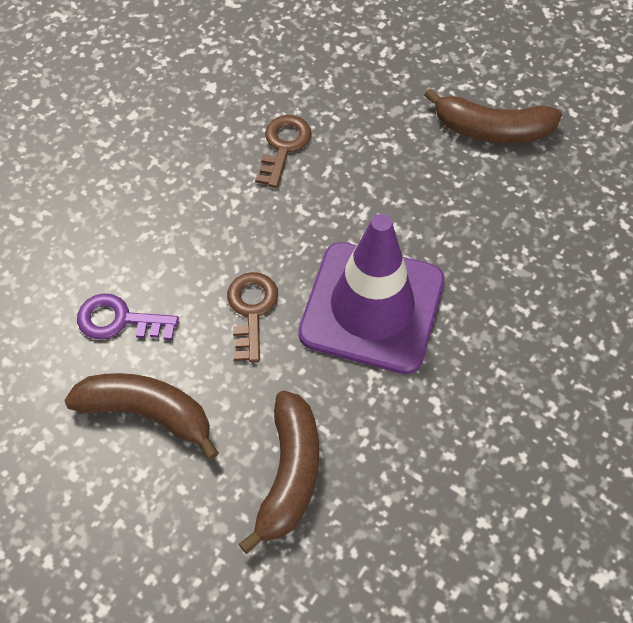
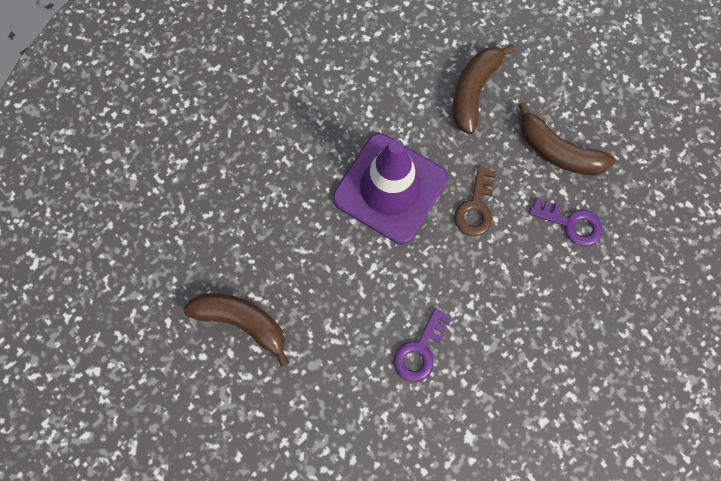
camera: 165 degrees left, 15 degrees up
(283, 146) = (419, 350): brown key -> purple key

